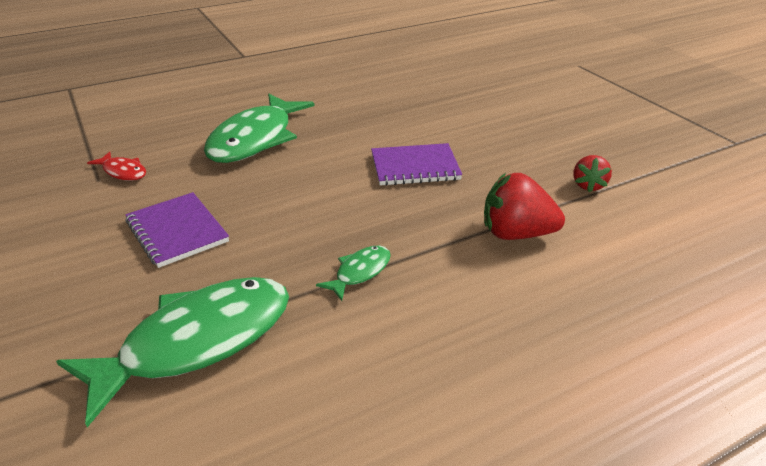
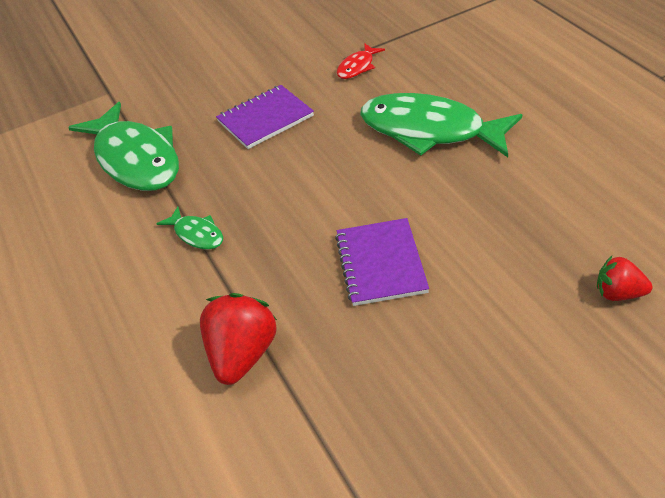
camera: 95 degrees right, 10 degrees up
(588, 185) = (345, 447): red strawberry -> red strawberry (618, 293)

